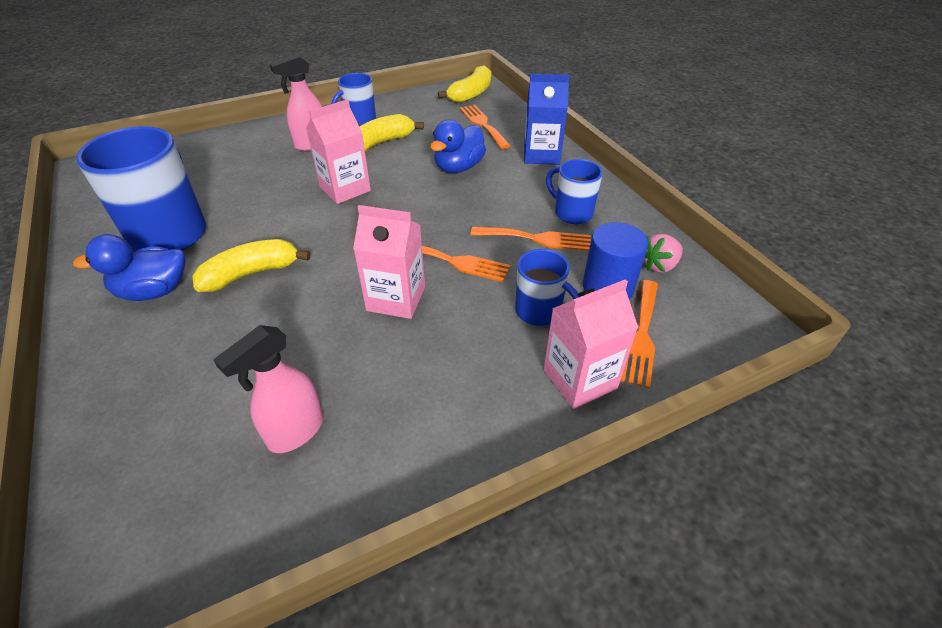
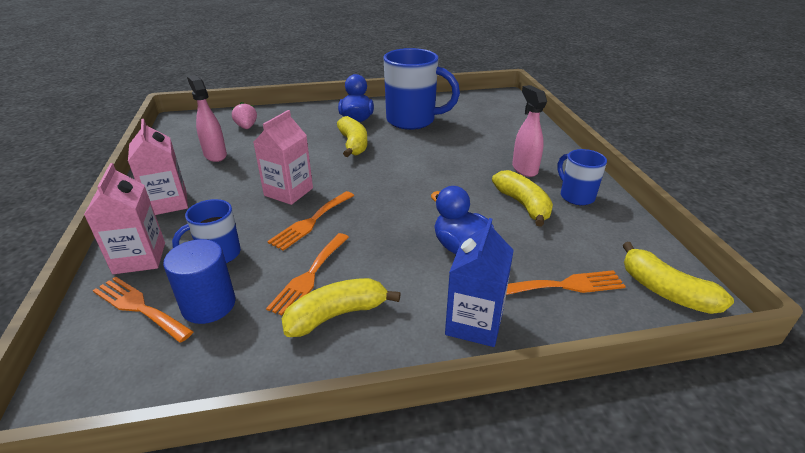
camera: 105 degrees right, 10 degrees down
(345, 189) = (442, 181): pink carton -> pink carton (168, 203)
(571, 213) = (336, 315): blue mug -> yellow banana
(659, 265) = (204, 360): pink strawberry -> pink strawberry (246, 127)

